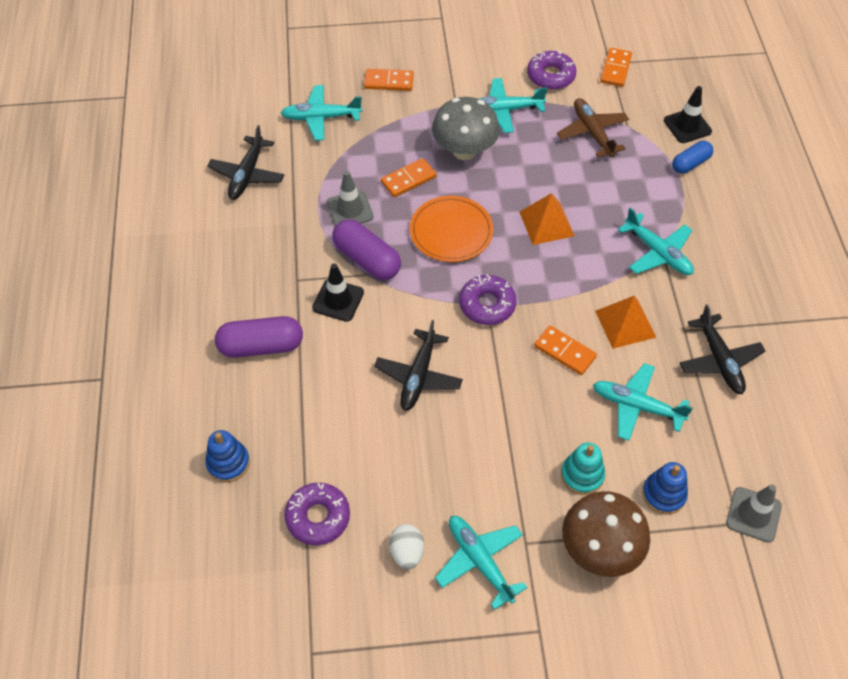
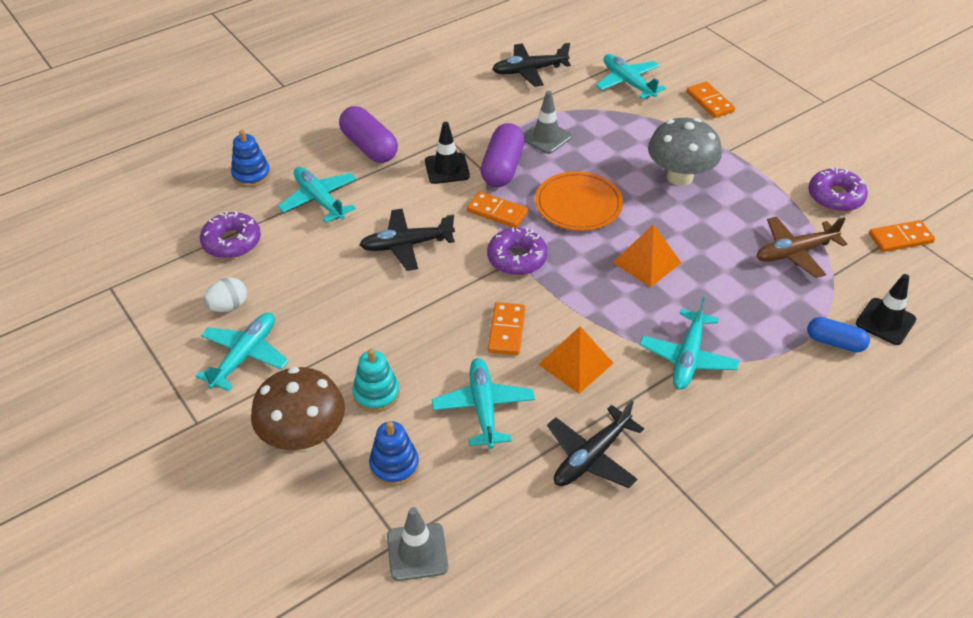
camera: 60 degrees right, 10 degrees down
(408, 179) = (611, 157): orange domino -> orange domino (497, 212)
(503, 110) = (755, 182): turquoise plane -> turquoise plane (319, 200)
(592, 133) = (795, 252): brown plane -> brown plane turned 150 degrees counterclockwise

